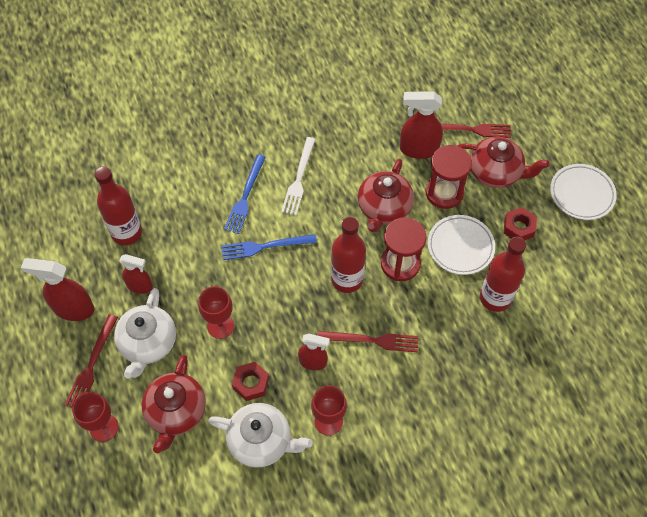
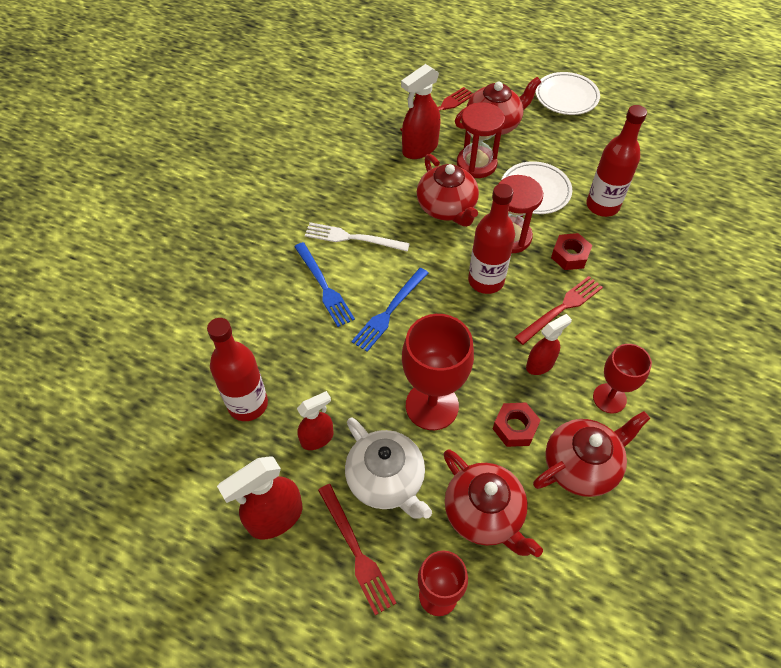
camera: 45 degrees left, 5 degrees down
(220, 326) = (432, 406): red goblet -> red goblet, size x1.60
(261, 441) = (581, 465): white teapot -> red teapot
(299, 178) = (353, 238): white fork -> white fork turned 135 degrees clockwise
(518, 227) = (556, 148): red nut -> red nut (570, 256)

